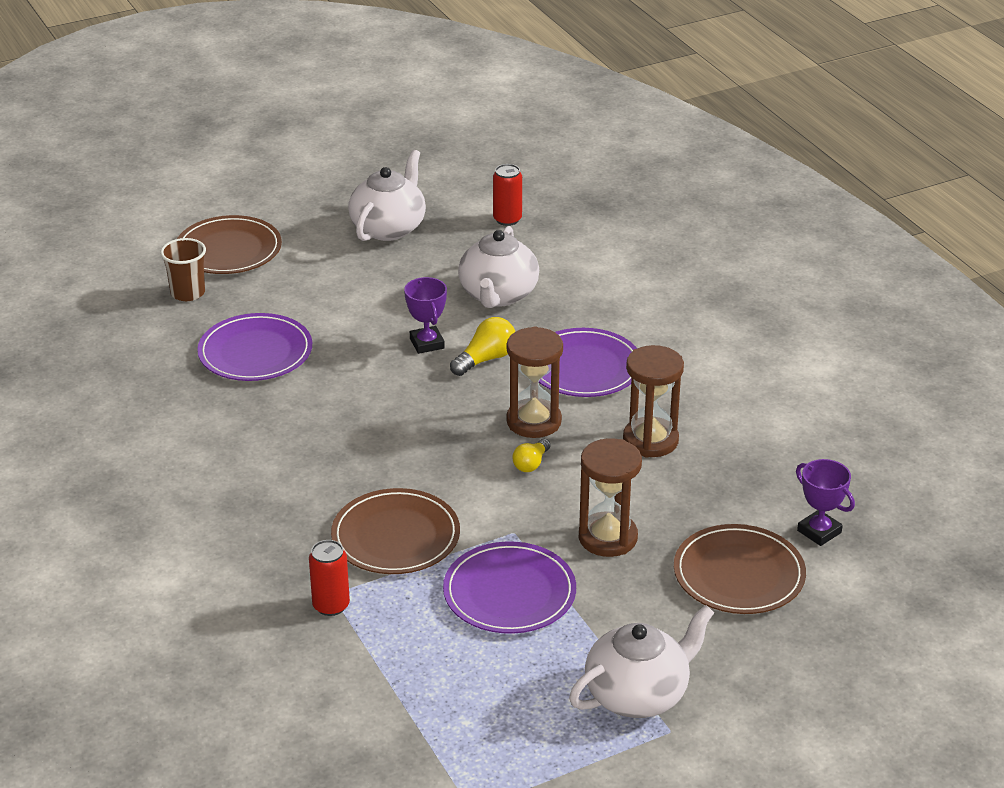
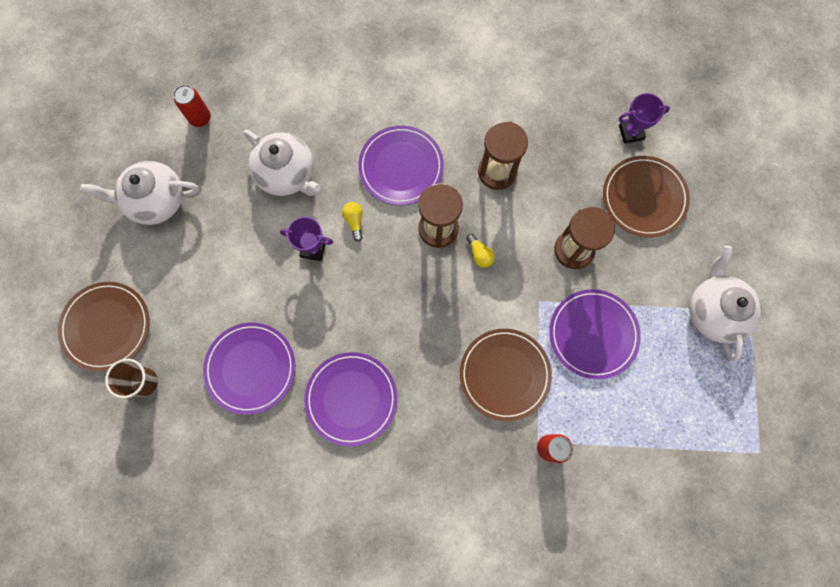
camera: 60 degrees left, 40 degrees up
(274, 432) = (351, 399): none -> purple plate
(389, 228) = (155, 201): white teapot -> white teapot turned 60 degrees counterclockwise
(486, 359) = (354, 221): yellow light bulb -> yellow light bulb, size x0.65

